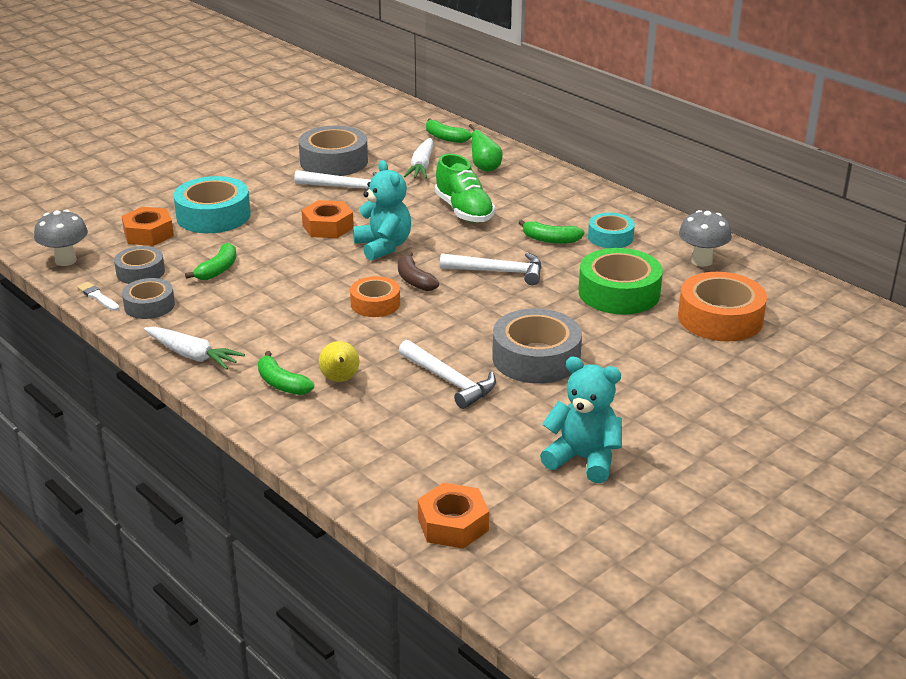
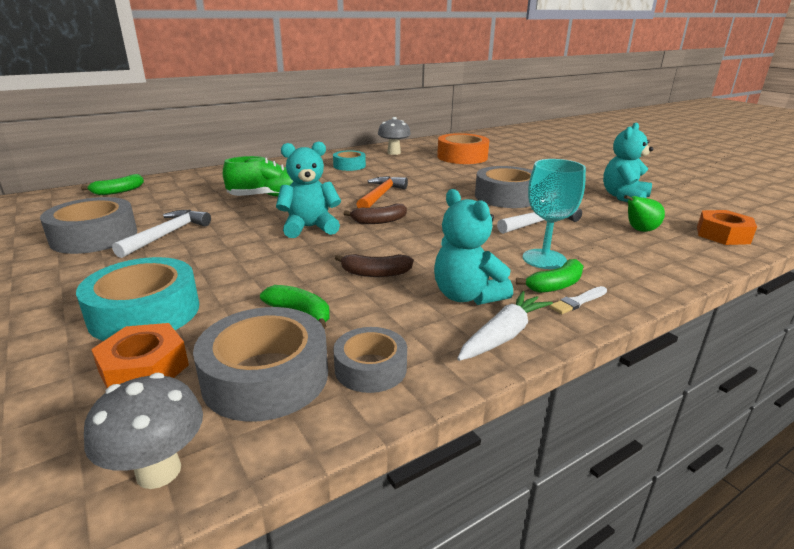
camera: 80 degrees left, 5 degrees down
(98, 297) = (322, 422): white brush -> white brush (578, 301)
(140, 272) = (266, 377): grey tape -> grey tape, size x1.66
(254, 338) = (467, 296): none -> turquoise teddy bear
(289, 292) = (375, 273): none -> brown banana
(328, 227) = (246, 248): orange nut -> none
(340, 380) = (544, 259): yellow pear -> turquoise goblet
(375, 304) = (414, 237): orange tape -> none
(421, 166) = (164, 203): white carrot -> none
(485, 168) = (200, 184): green pear -> green pear (639, 230)
(498, 272) = (380, 195): white hammer -> orange hammer
(550, 240) = (341, 178): green banana -> none
(619, 293) = (425, 171): green tape -> none

